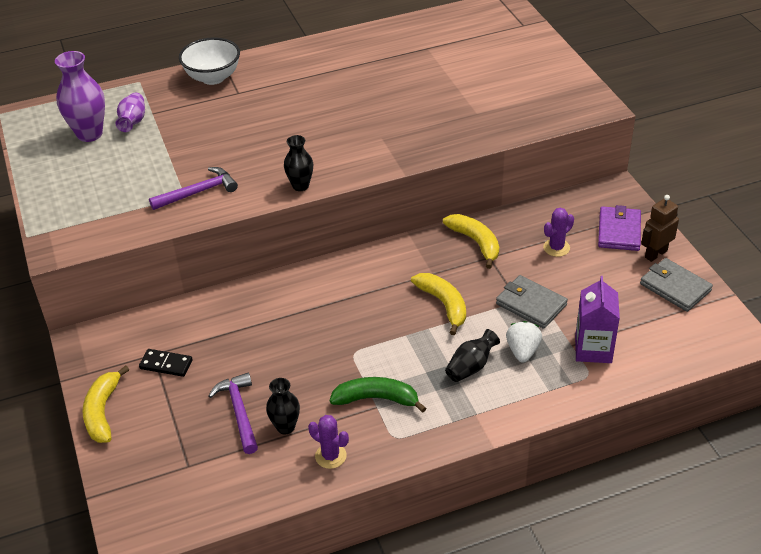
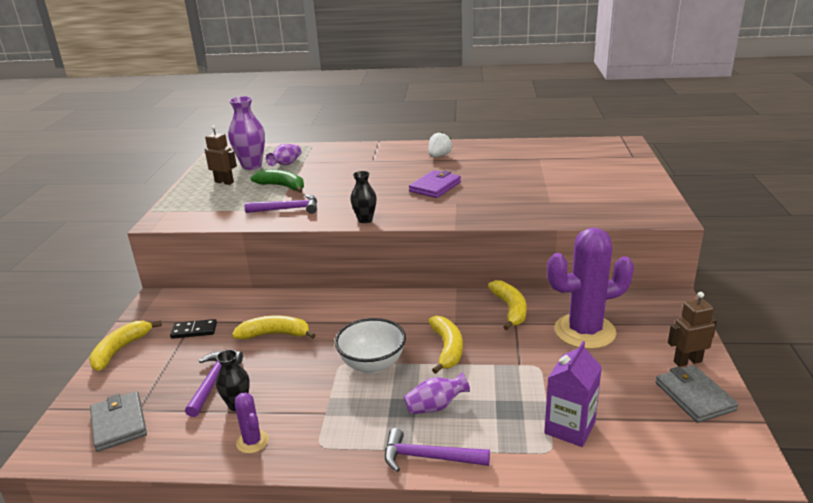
camera: 25 degrees right, 15 degrees down
(79, 169) = (224, 182): none -> brown robot
(166, 364) = (194, 331): black domino -> black domino turned 45 degrees counterclockwise
(213, 77) = (363, 150): white bowl -> white bowl (372, 364)
(260, 341) = (275, 334): none -> yellow banana
(376, 399) = (330, 407): green banana -> green banana (282, 186)
(471, 367) = (435, 406): black vase -> purple vase
(495, 415) = (428, 457): none -> purple hammer
(522, 351) = (495, 408): white strawberry -> white strawberry (439, 156)
(531, 304) = (529, 370): grey wallet -> grey wallet (119, 424)
(556, 248) = (584, 331): purple cactus -> purple cactus, size x2.24
(619, 231) = (657, 333): purple wallet -> purple wallet (435, 187)

